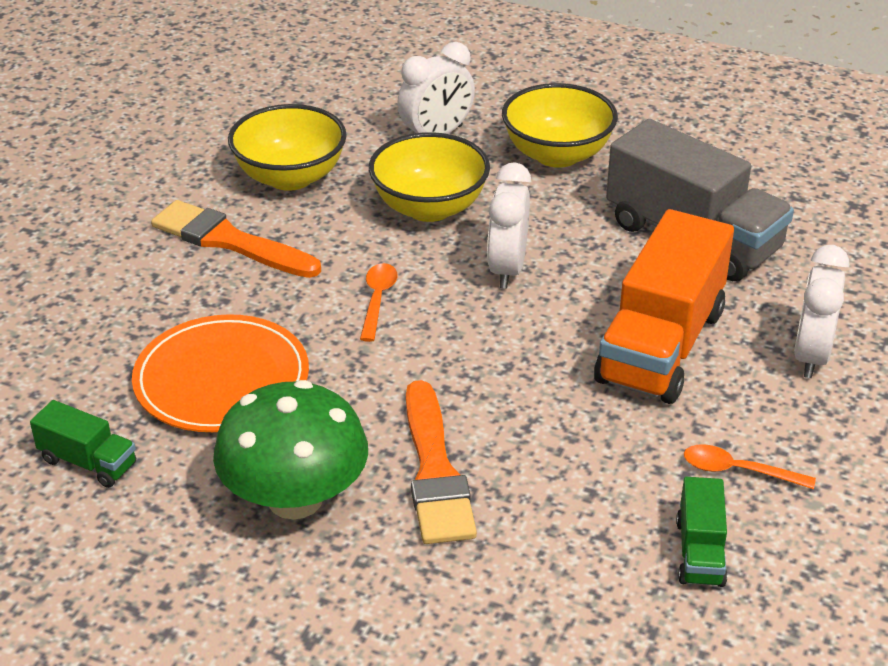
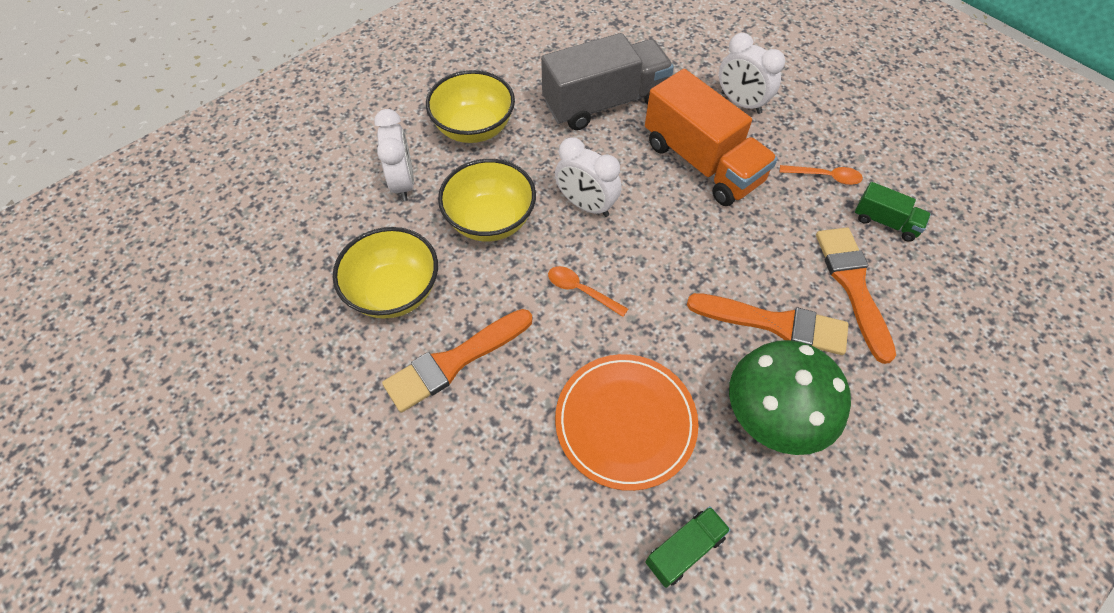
camera: 65 degrees left, 20 degrees up
(551, 536) = (853, 286): none -> orange brush
(738, 471) = (825, 177): orange spoon -> orange spoon turned 120 degrees counterclockwise

